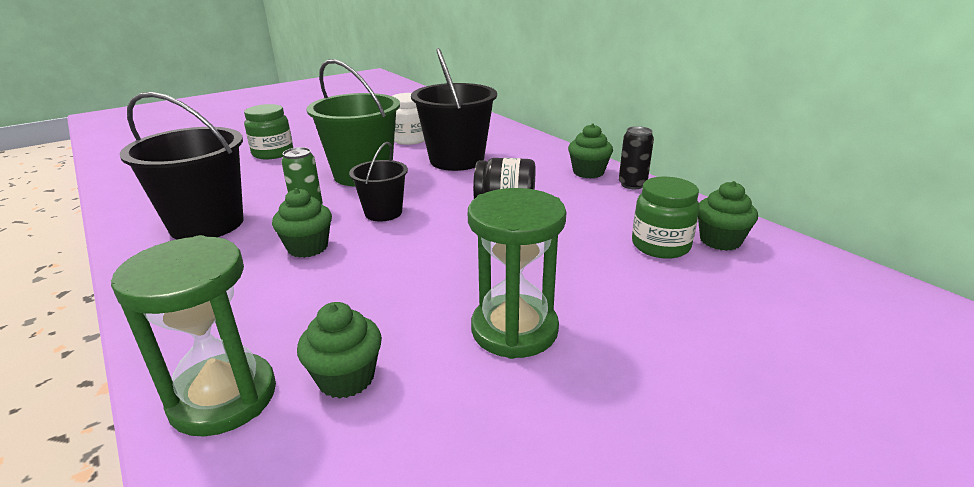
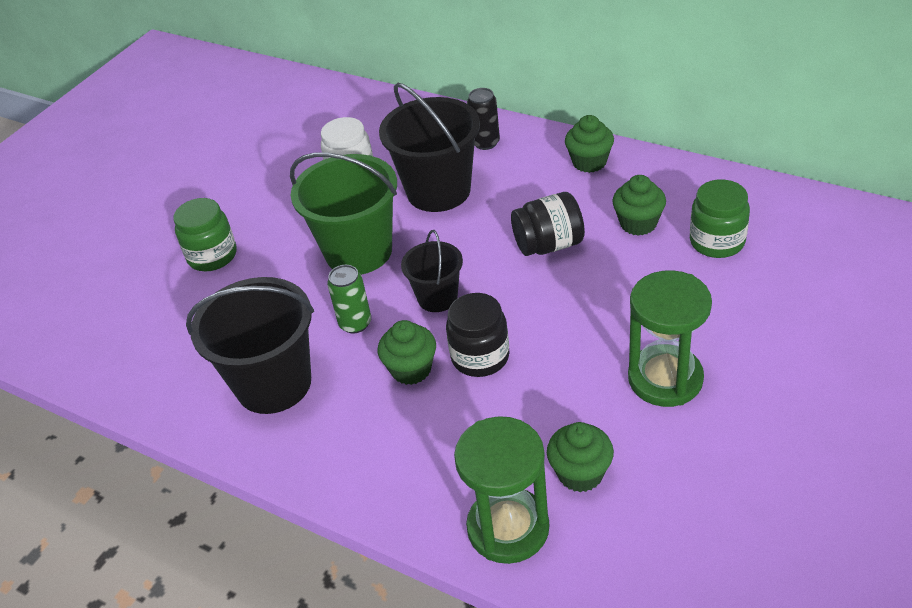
camera: 20 degrees left, 15 degrees up
(369, 257) = (480, 357): none -> black jar
(632, 184) = (643, 166): black can -> black can (485, 143)
(720, 241) = (760, 216): green cupcake -> green cupcake (638, 223)

